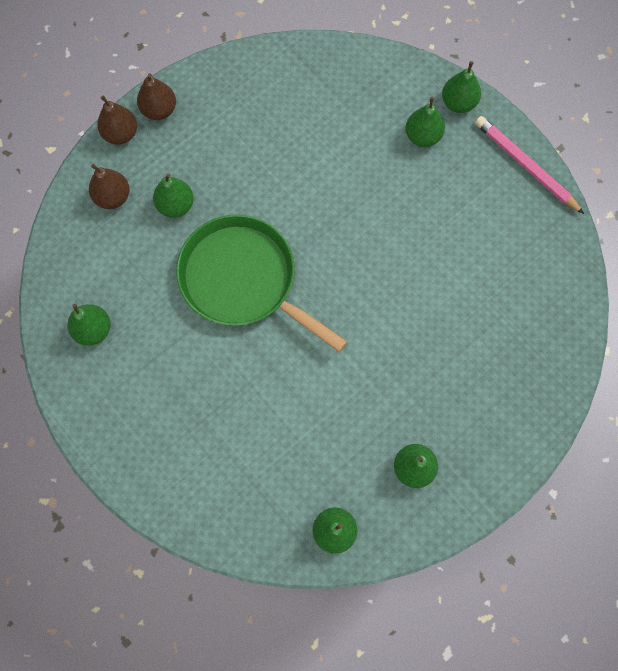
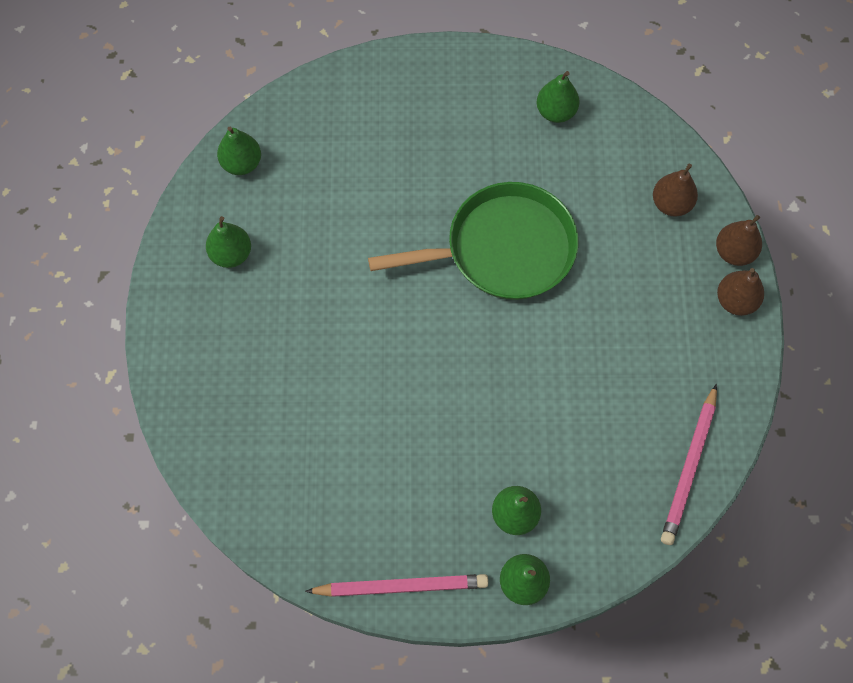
camera: 130 degrees right, 5 degrees down
(176, 205) = (621, 246): green pear -> none
(302, 63) = (689, 467): none -> pink pencil

